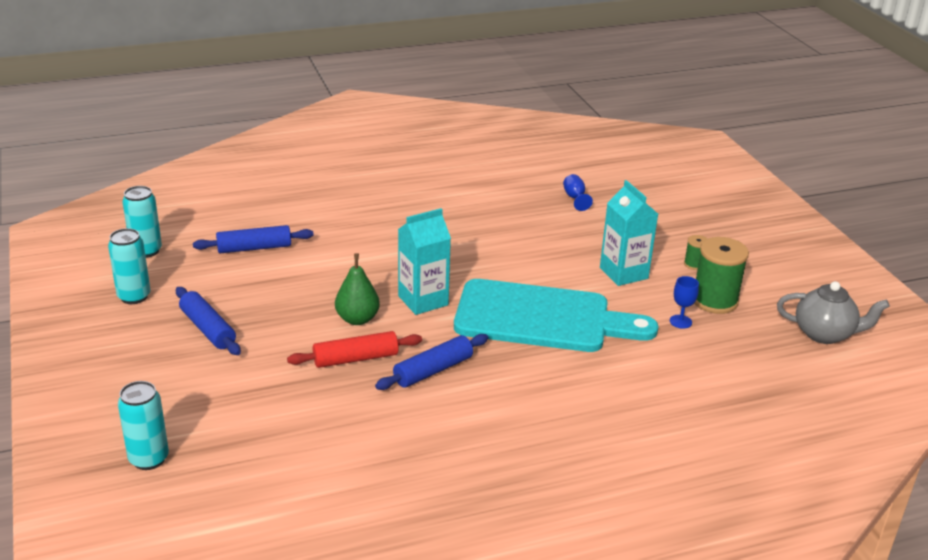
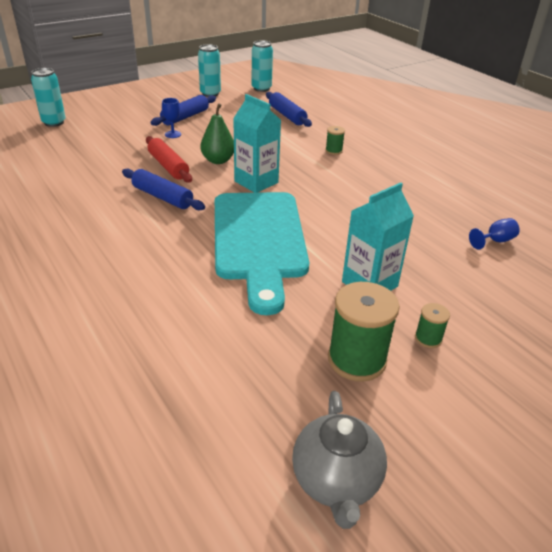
camera: 75 degrees right, 5 degrees up
(371, 236) = (334, 151): none -> green spool
(680, 321) = (297, 332): blue goblet -> blue goblet (173, 134)

